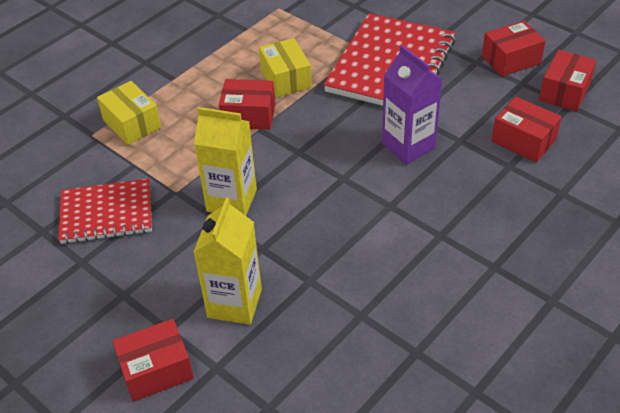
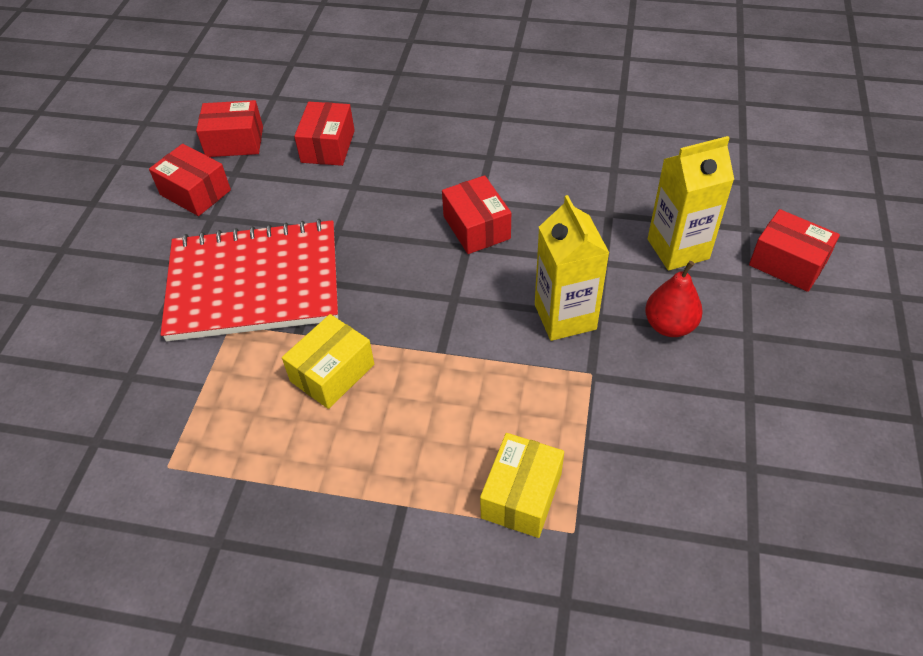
camera: 120 degrees left, 5 degrees up
(106, 213) = (674, 419): red notebook -> none
(172, 253) = (669, 325): none -> red pear
(249, 115) = (424, 374): red box -> red box (476, 227)
(408, 146) = (387, 218): purple carton -> none

